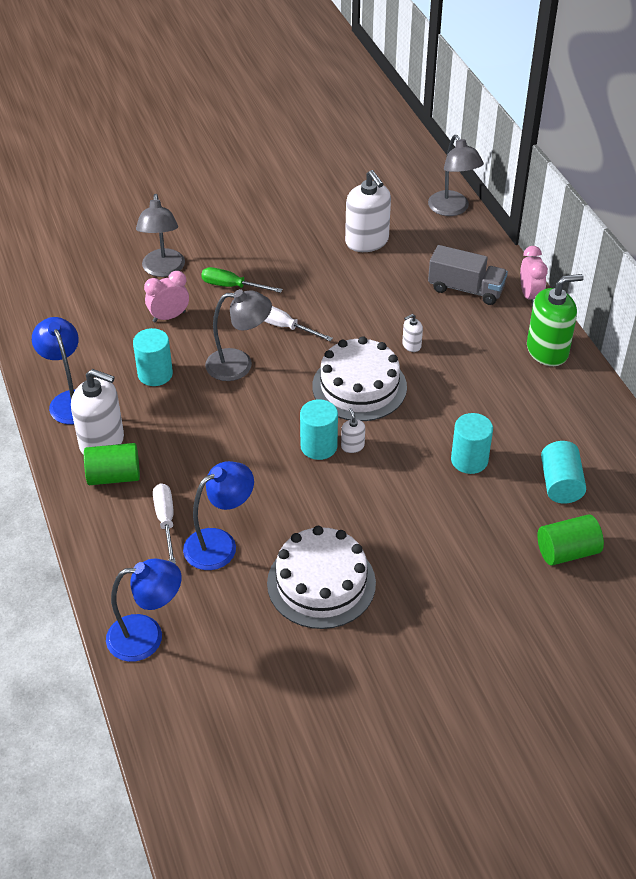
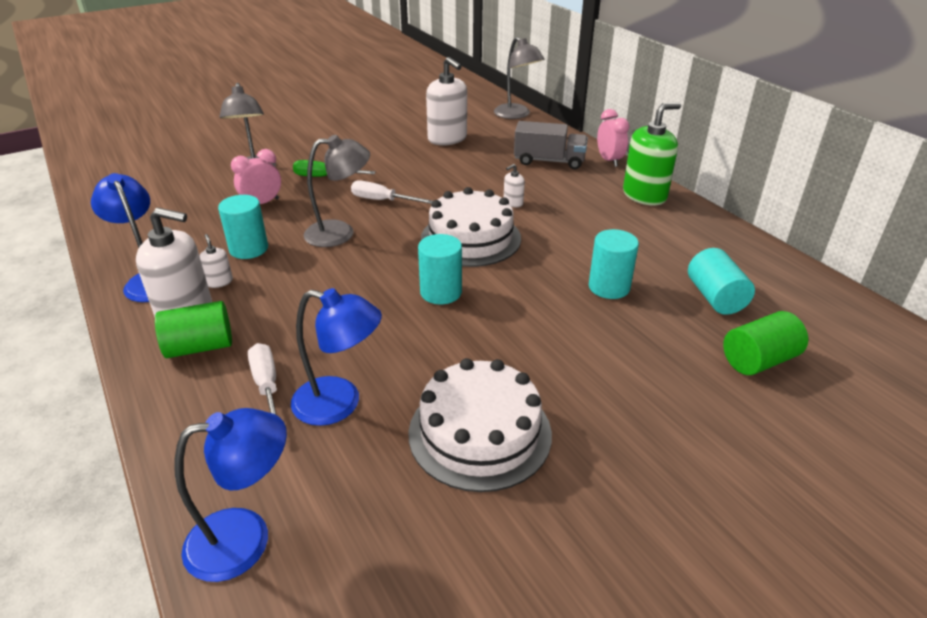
camera: 10 degrees left, 10 degrees down
(220, 544) = (340, 404): blue lamp -> blue lamp turned 60 degrees clockwise
(352, 446) = (478, 288): white soap dispenser -> white soap dispenser (219, 282)

